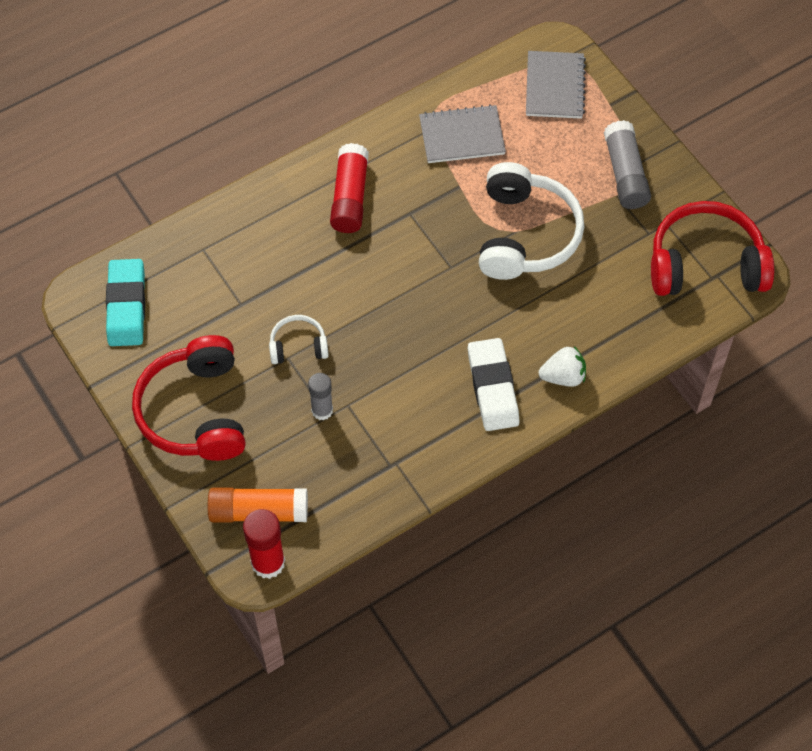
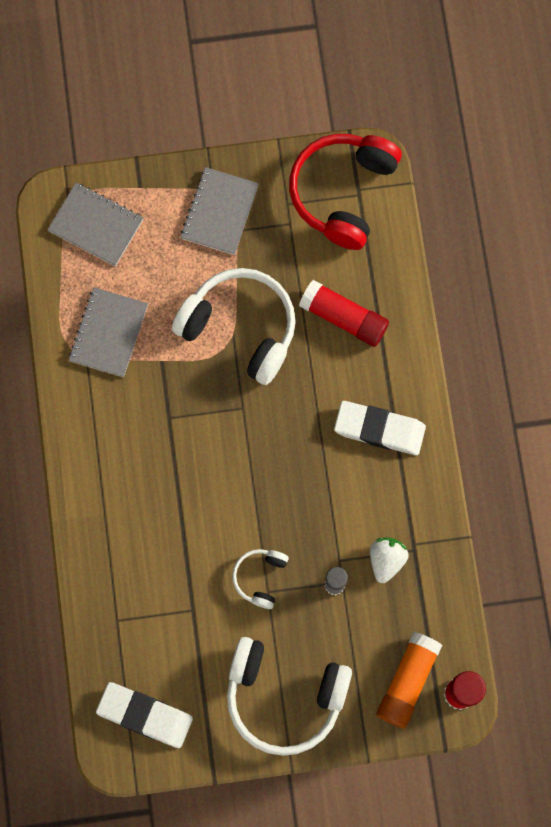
camera: 65 degrees left, 15 degrees up
(126, 306) = (145, 715): turquoise eraser -> white eraser
(195, 411) = (284, 696): red headphones -> white headphones
(349, 197) = (125, 463): red glue stick -> red glue stick (344, 318)
(563, 376) = (396, 365): white strawberry -> white strawberry (386, 560)
(625, 174) = (219, 212): grey glue stick -> grey notebook

